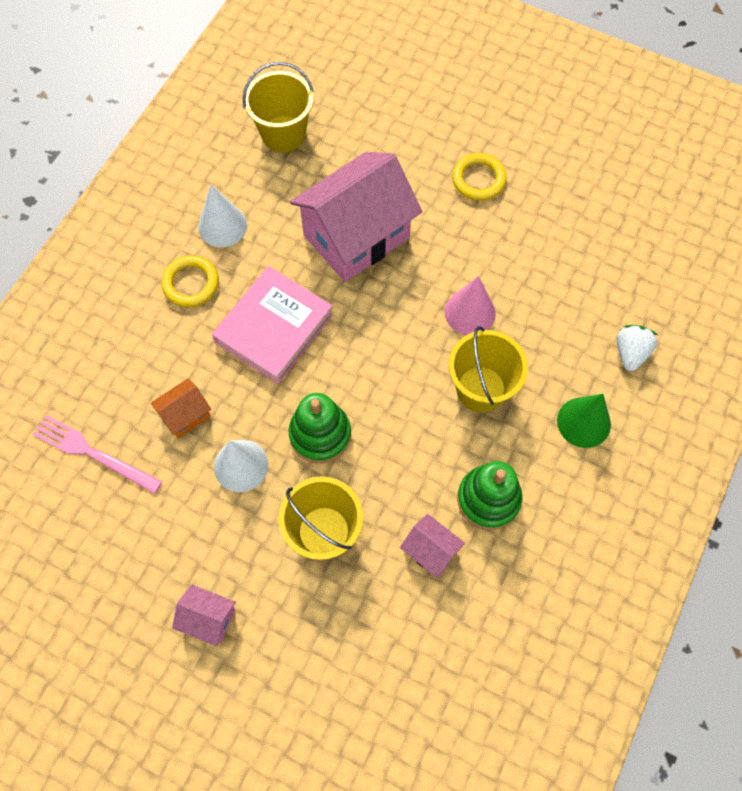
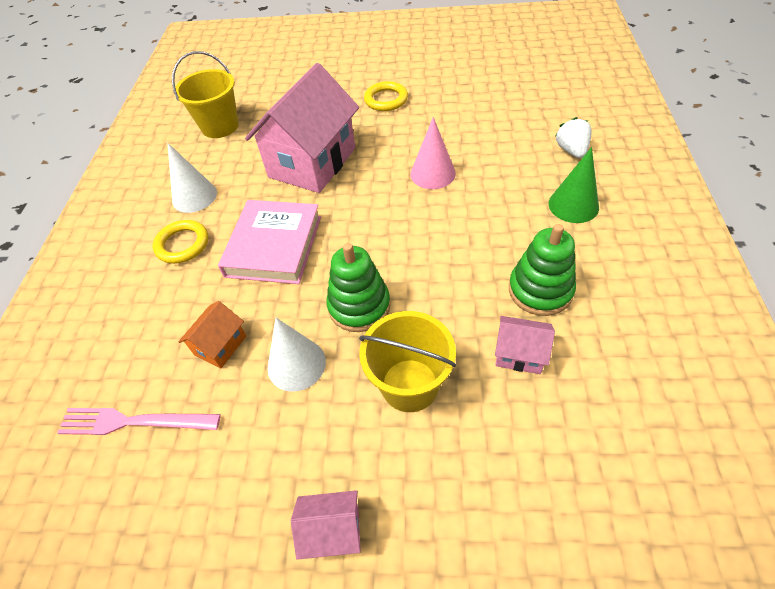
camera: 20 degrees left, 15 degrees down
(481, 389) = (476, 217): yellow bucket -> none

